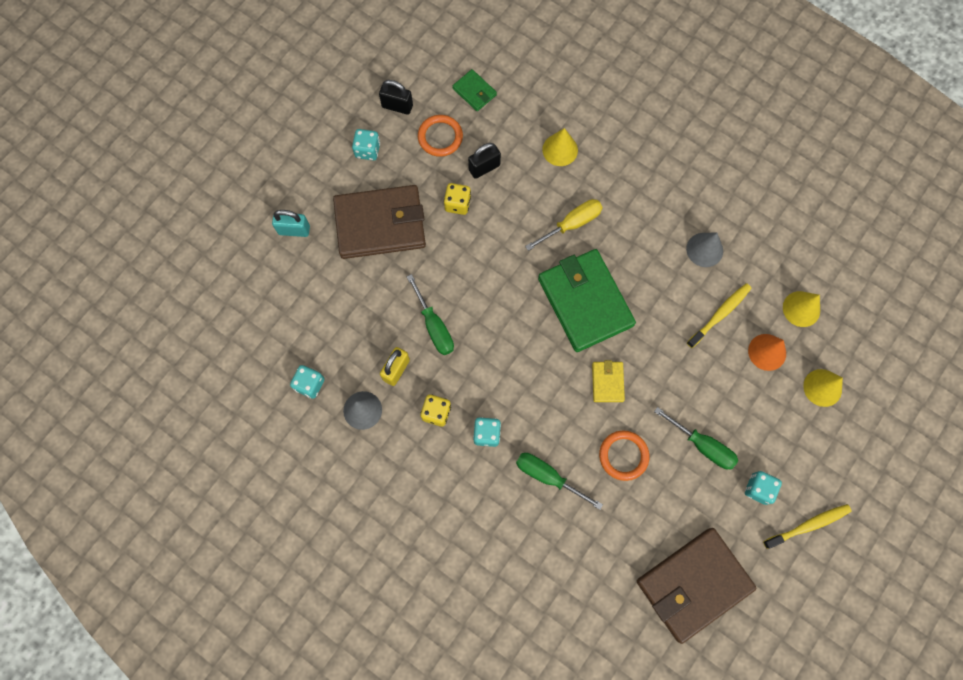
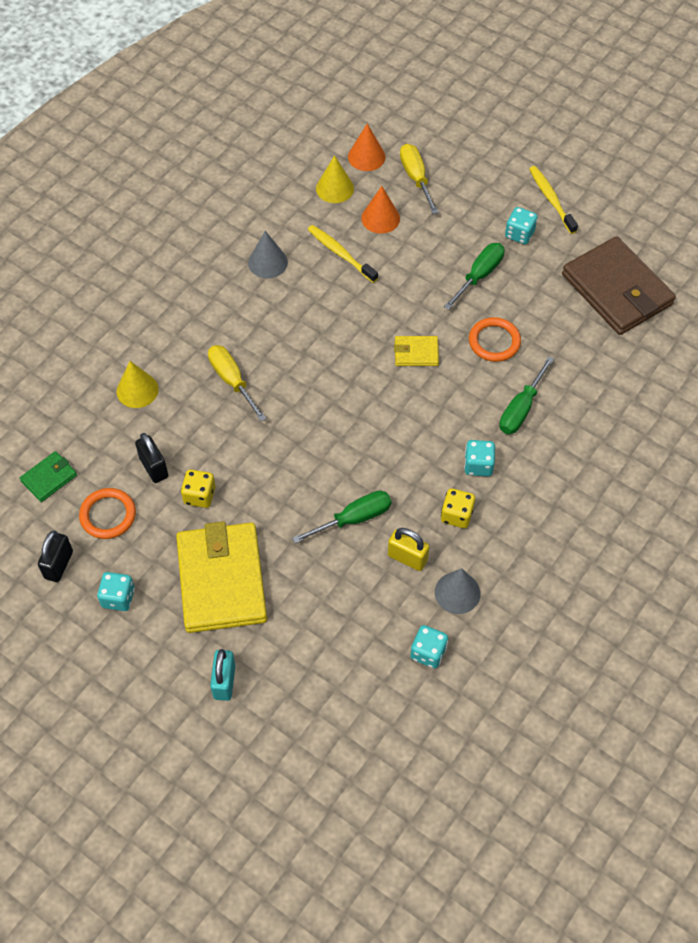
camera: 90 degrees left, 15 degrees down
(380, 224) = (222, 580): brown wallet -> yellow wallet
(585, 302) = (325, 370): green wallet -> none
(822, 387) = (416, 178): yellow cone -> yellow screwdriver
(846, 339) = (366, 157): none -> orange cone

